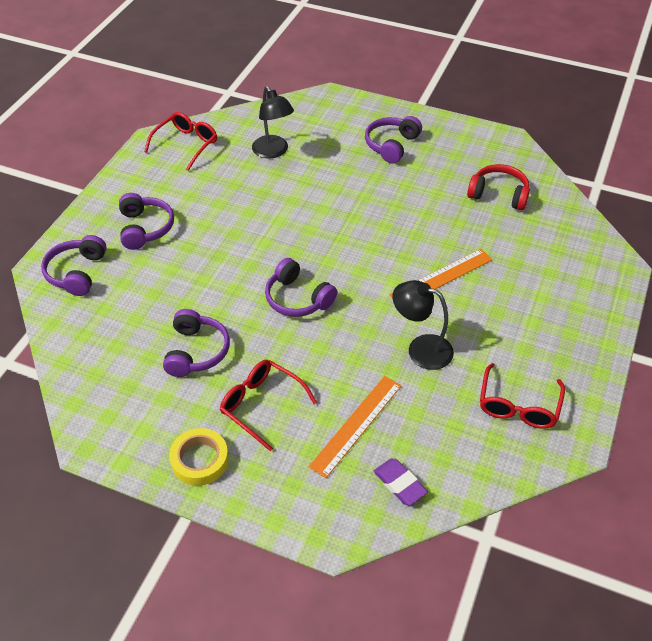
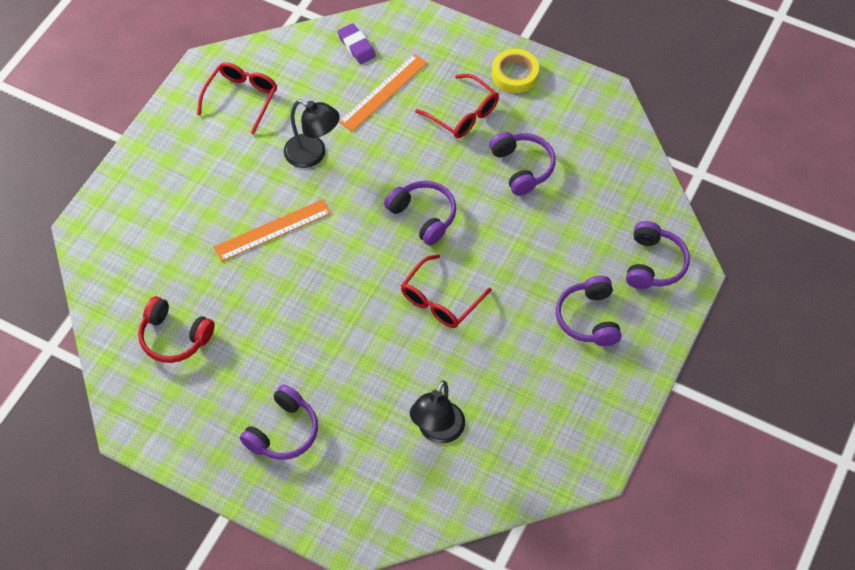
camera: 175 degrees left, 10 degrees up
(186, 144) = (551, 454): red glasses -> red glasses (440, 300)
(196, 351) = (522, 167): purple headphones -> purple headphones turned 150 degrees clockwise
(273, 152) = (437, 431): black lamp -> black lamp turned 135 degrees counterclockwise

